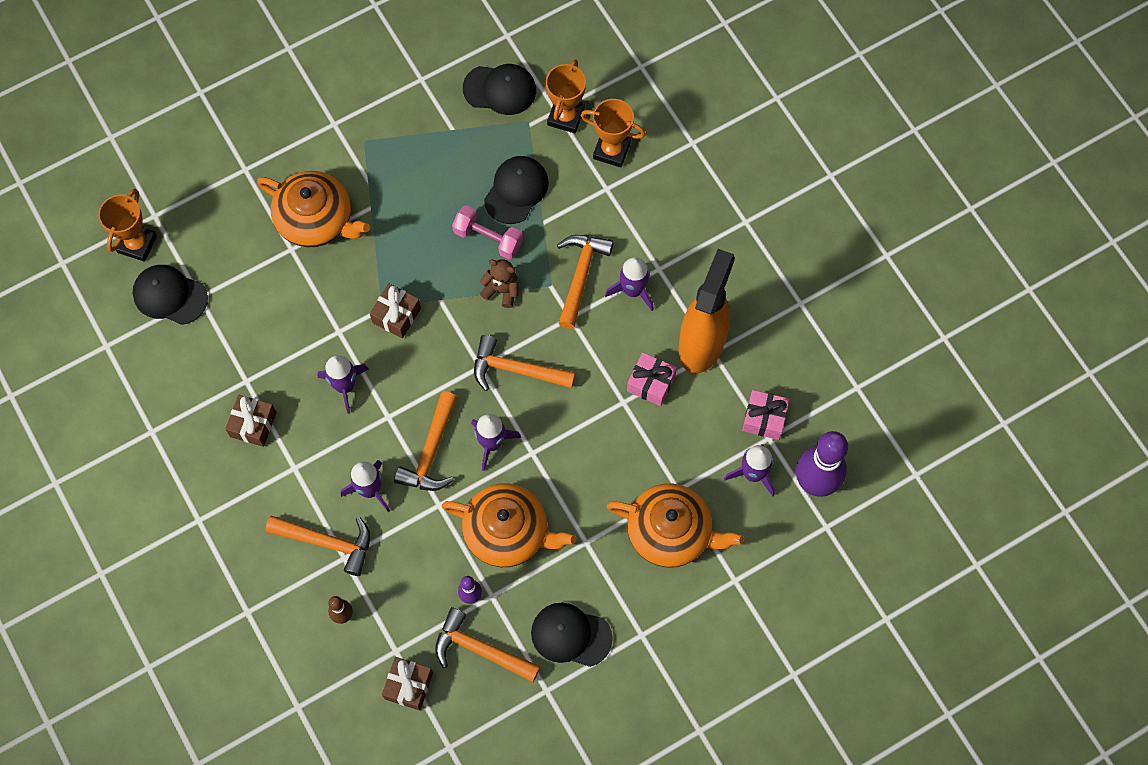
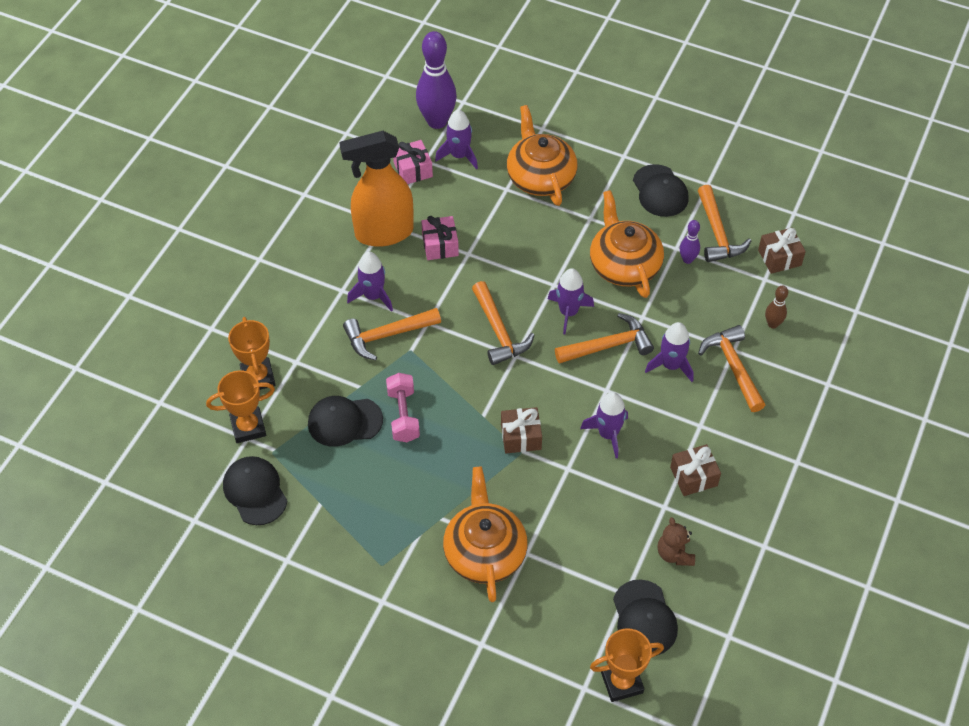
camera: 125 degrees left, 15 degrees down
(502, 290) = (441, 379): brown teddy bear -> brown teddy bear (674, 554)

